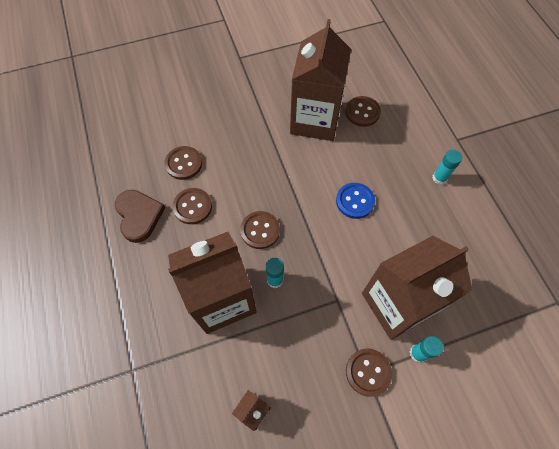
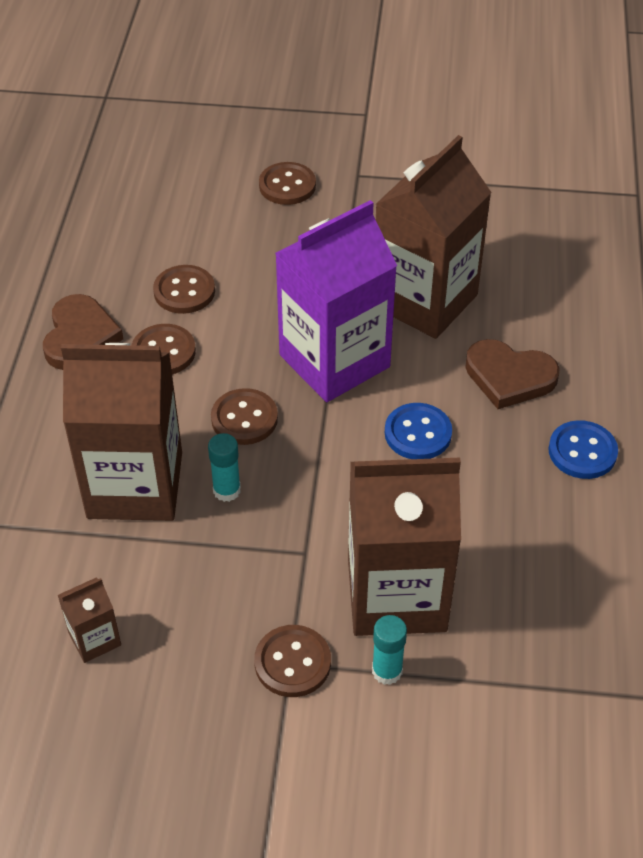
camera: 25 degrees right, 15 degrees down
(288, 175) = (334, 361): none -> purple carton
(362, 112) = (511, 315): brown button -> brown button (287, 185)
(381, 149) = (509, 377): none -> brown heart
(439, 178) = (582, 451): turquoise glue stick -> blue button

